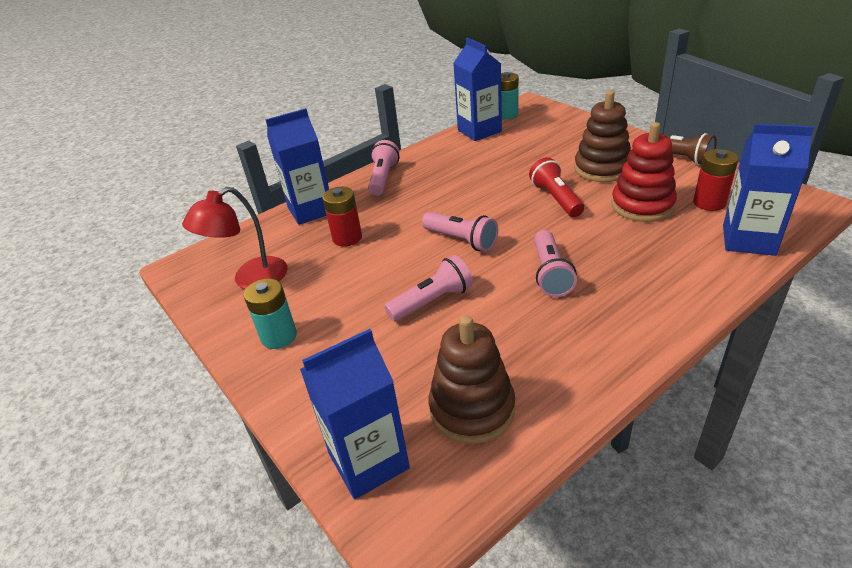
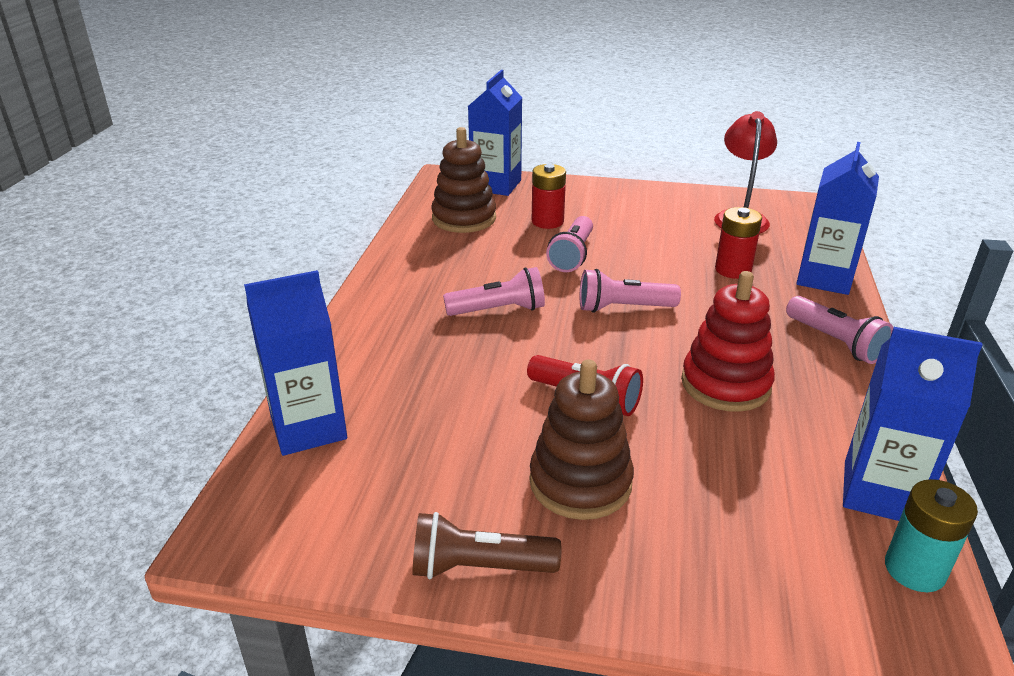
camera: 135 degrees right, 5 degrees down
(279, 336) = (645, 202): turquoise battery -> none
(550, 273) = (499, 310): pink flashlight -> pink flashlight turned 120 degrees clockwise
(642, 205) = (468, 431): red stacking toy -> red stacking toy (725, 384)
(709, 203) = (379, 473): red battery -> red battery (547, 221)

